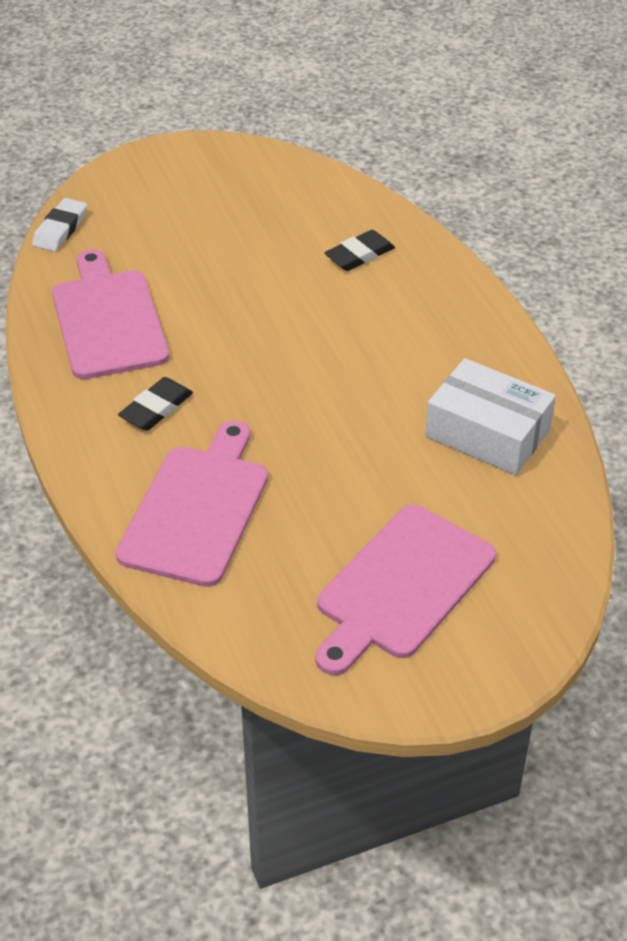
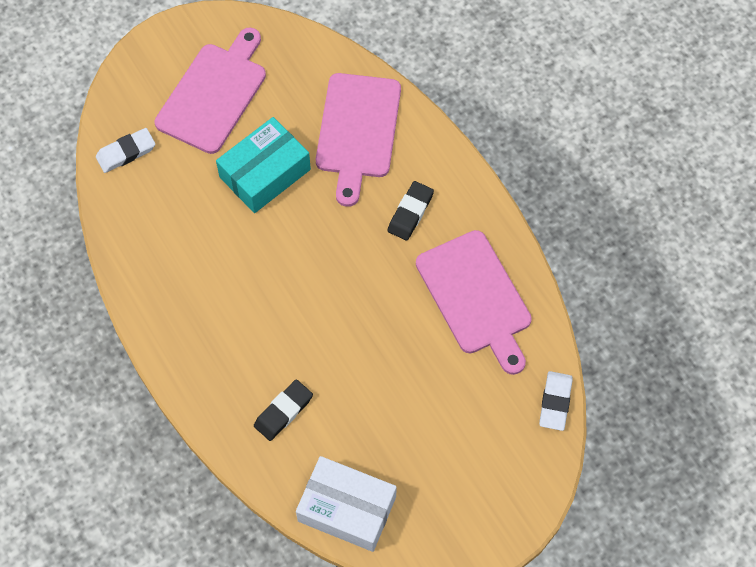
camera: 170 degrees right, 20 degrees up
(341, 476) = (265, 173): none -> turquoise box
(487, 433) = (163, 227): white box -> white box (347, 508)
(539, 526) = (126, 152): none -> white eraser

